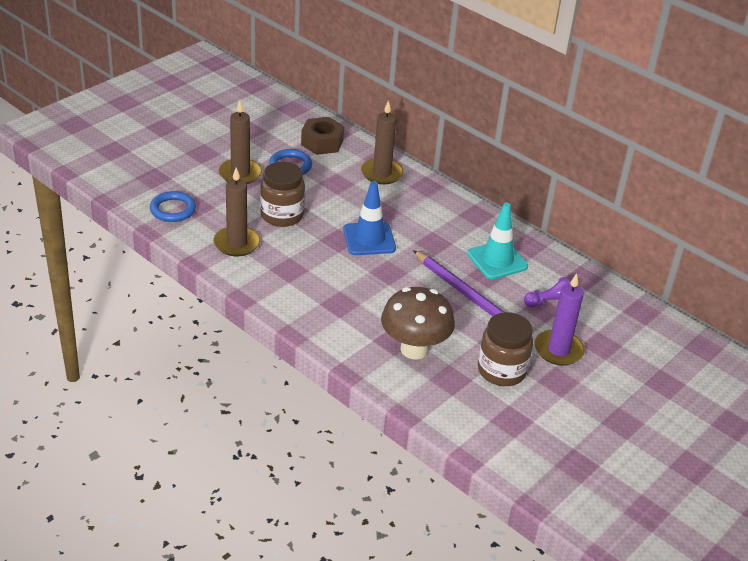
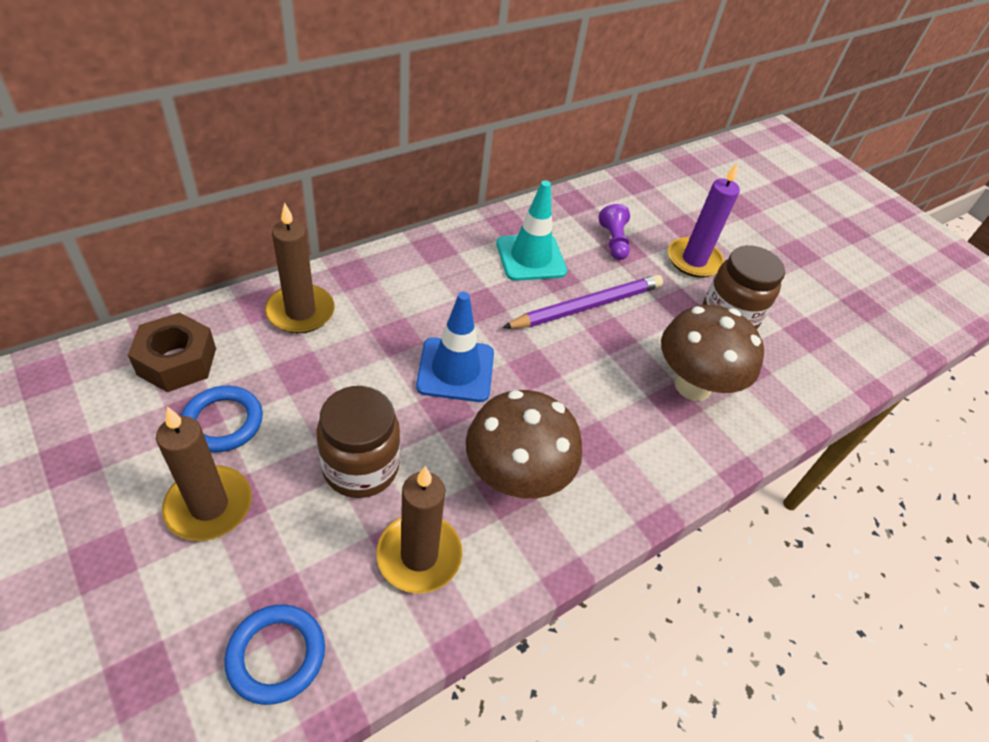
camera: 80 degrees left, 10 degrees up
(299, 272) = (515, 478): none -> brown mushroom

